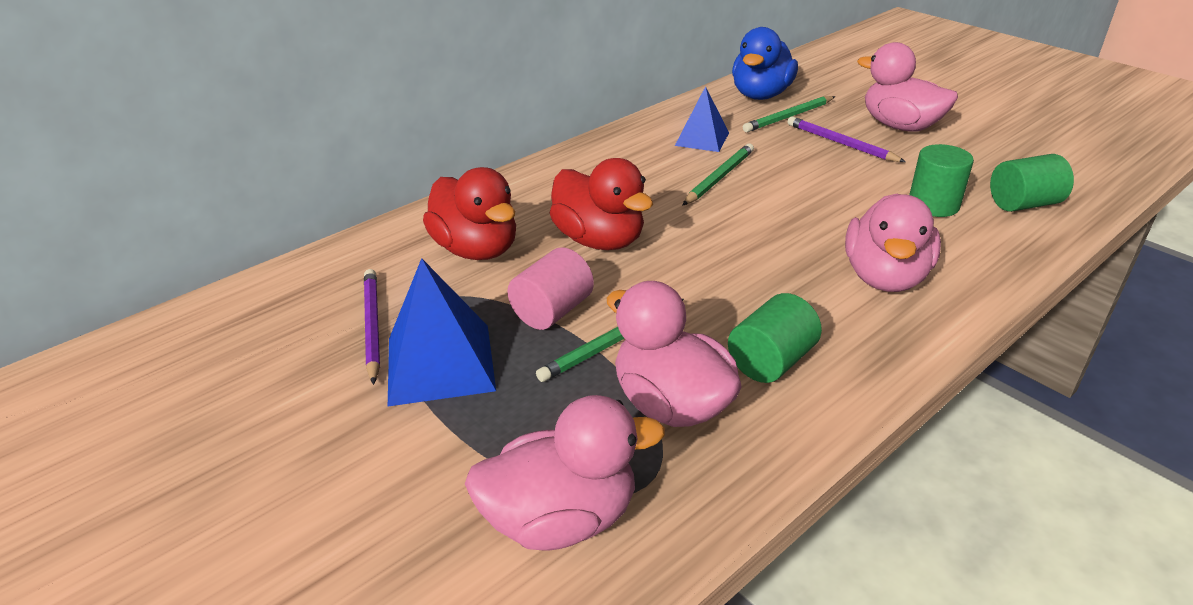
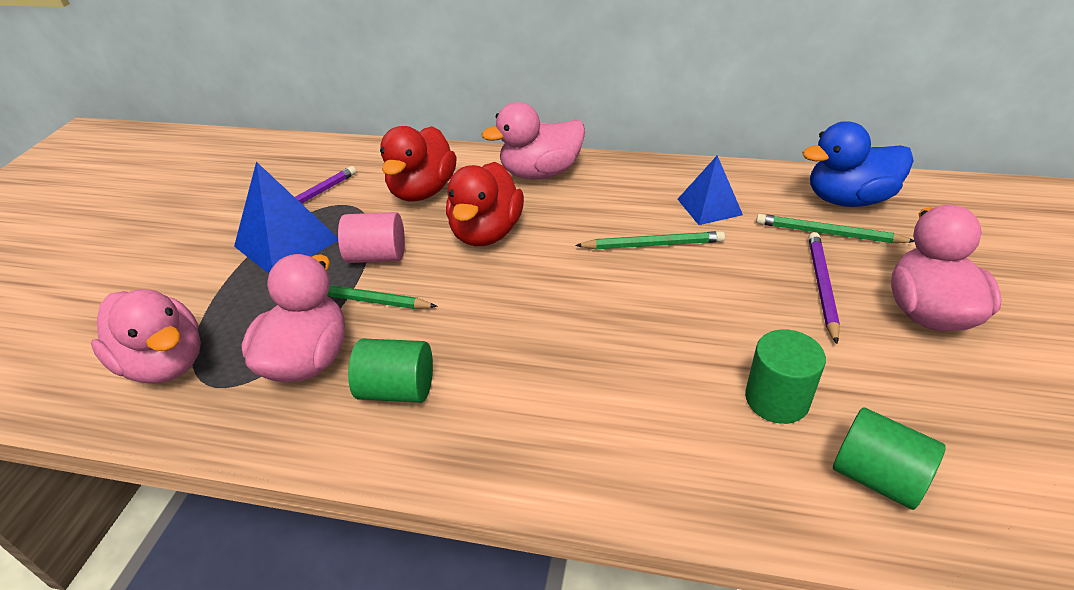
camera: 55 degrees right, 5 degrees up
(885, 277) = (590, 412): pink duck -> pink duck (540, 173)

